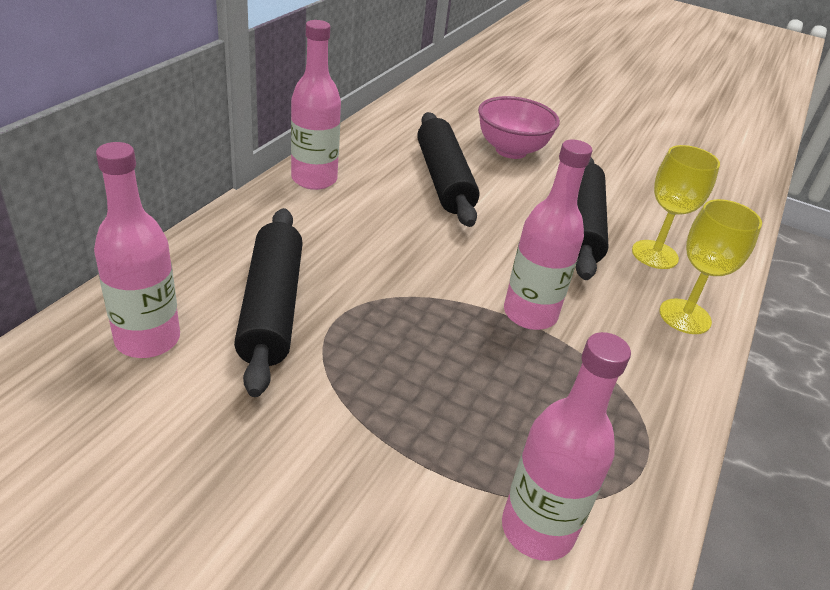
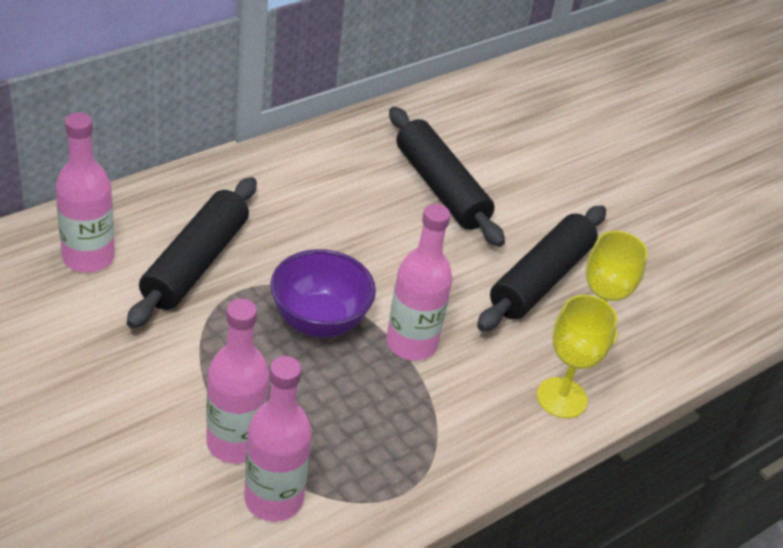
camera: 25 degrees right, 5 degrees up
(314, 179) = (314, 152): pink bottle -> pink bottle (235, 443)
(433, 322) = (319, 321): none -> purple bowl
(444, 180) = (441, 188): black rolling pin -> black rolling pin turned 45 degrees counterclockwise
(511, 151) = (542, 175): pink bowl -> none

